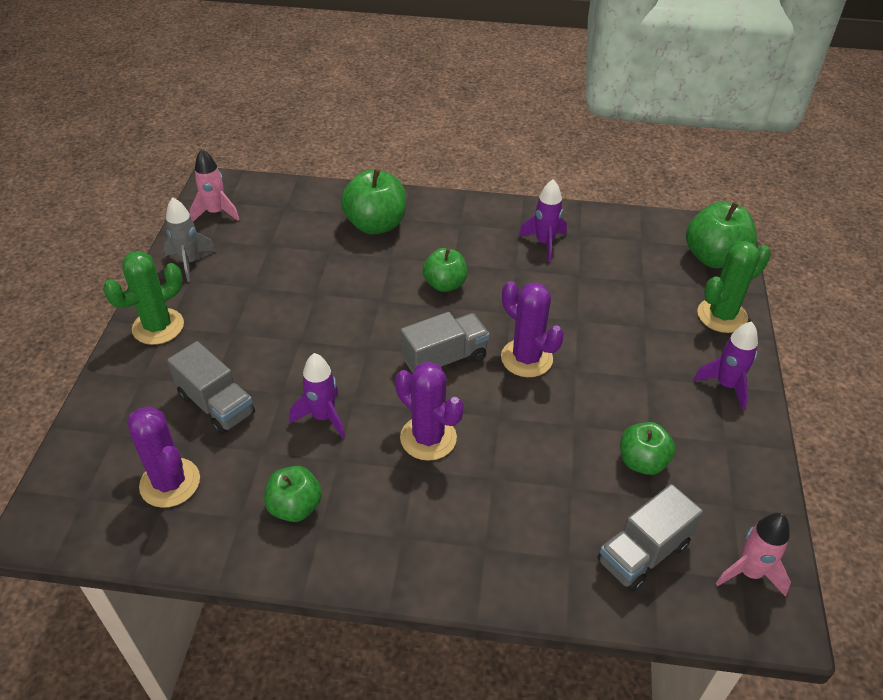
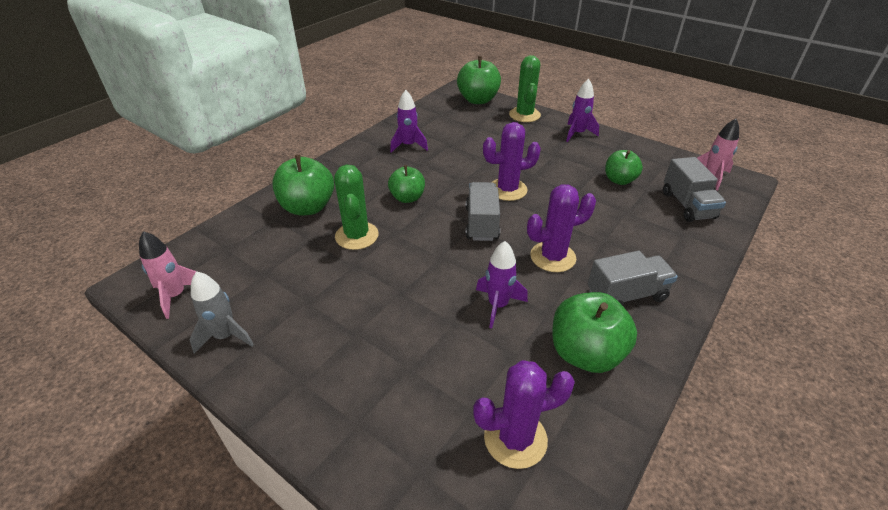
camera: 60 degrees left, 5 degrees down
(158, 327) = (295, 389): green cactus -> green cactus (357, 236)
(216, 405) = (438, 372): grey truck -> grey truck (626, 295)
(295, 507) = (585, 353): green apple -> green apple, size x1.55

